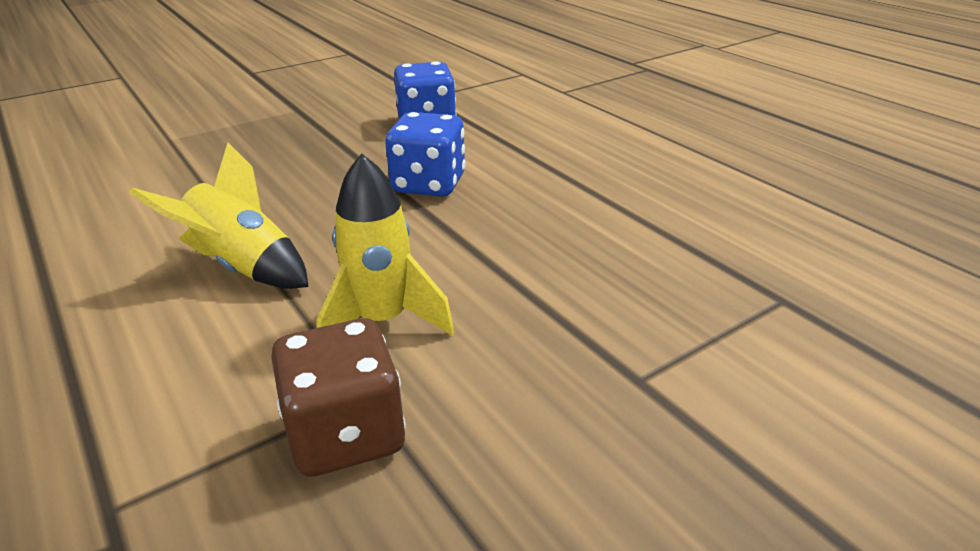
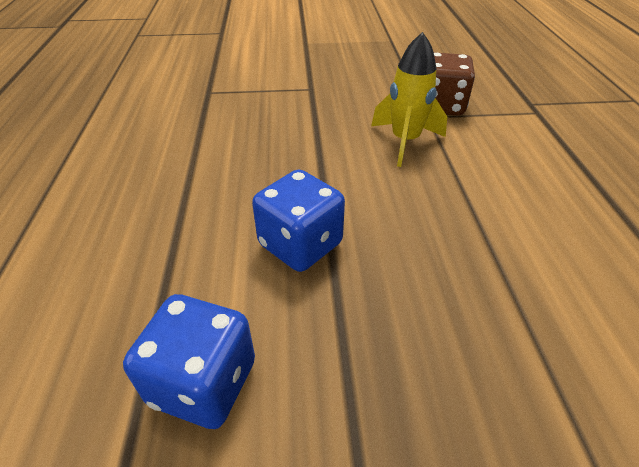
camera: 150 degrees left, 10 degrees up
(242, 267) = (488, 208): yellow rocket -> none

